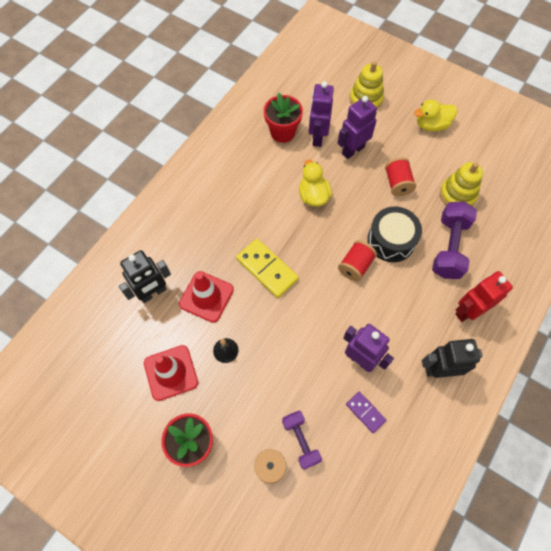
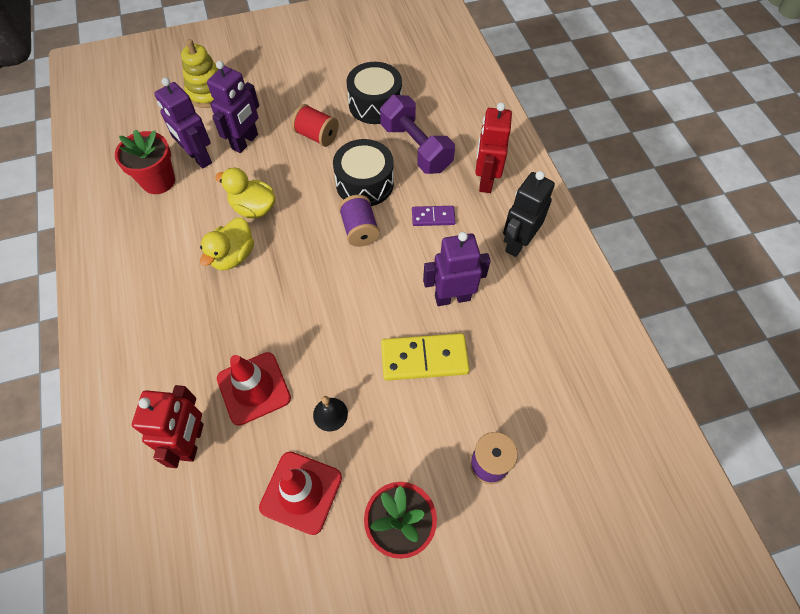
camera: 50 degrees left, 5 degrees down
(153, 293) = (192, 442): black robot -> red robot
(267, 269) = (284, 307): yellow domino -> yellow domino (424, 358)
(301, 440) = (486, 413): purple dumbbell -> none
(353, 150) = (245, 142): purple robot -> purple robot turned 150 degrees counterclockwise
(355, 266) = (360, 230): red spool -> purple spool
(365, 412) = (506, 333): purple domino -> purple domino (433, 217)
(431, 125) = (291, 69): yellow duck -> yellow duck (233, 256)
(457, 195) = (375, 104): yellow stacking toy -> black drum

